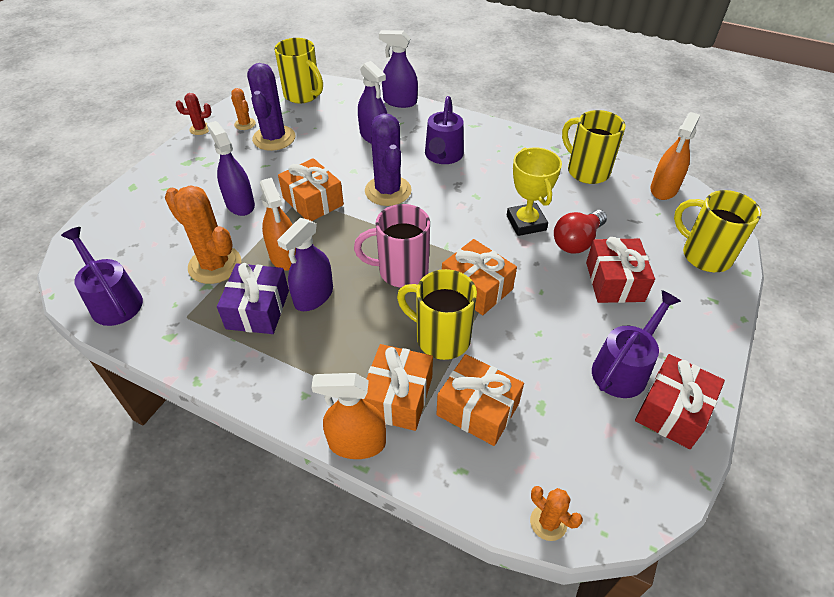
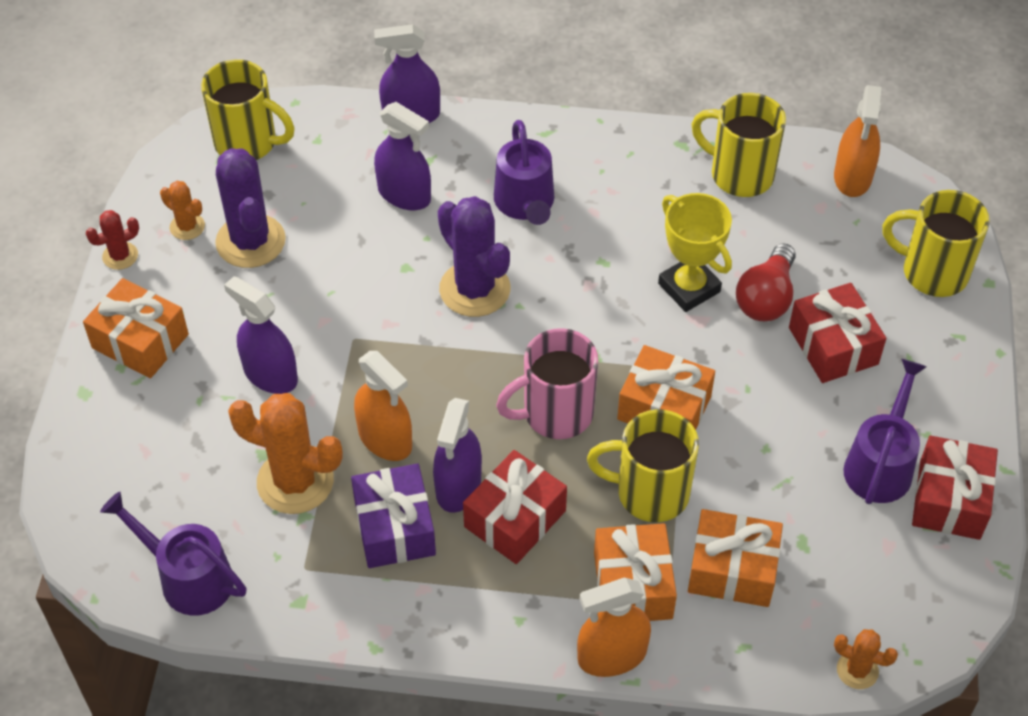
camera: 20 degrees left, 5 degrees up
(313, 201) = (375, 338): orange gift -> orange gift (140, 341)
(339, 327) = (515, 519): none -> red gift

